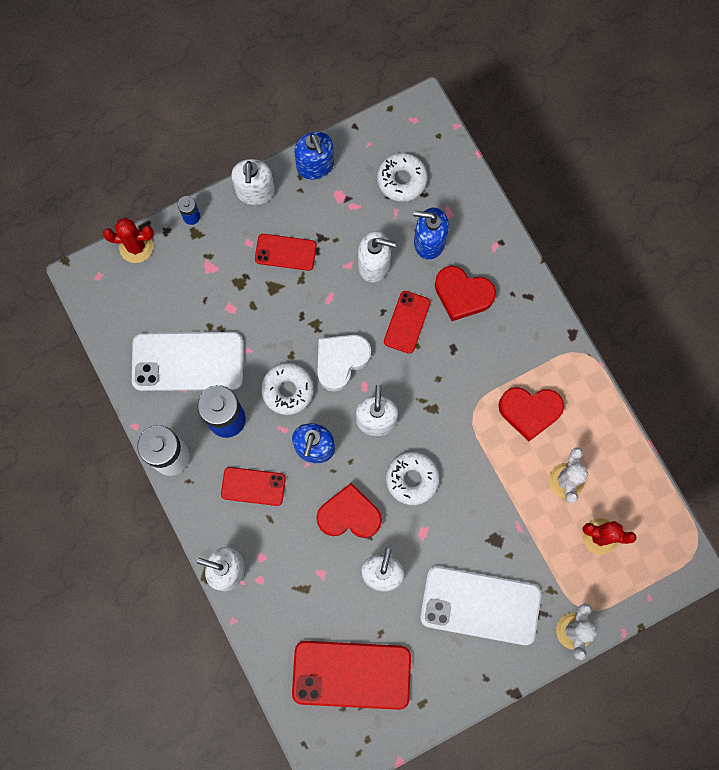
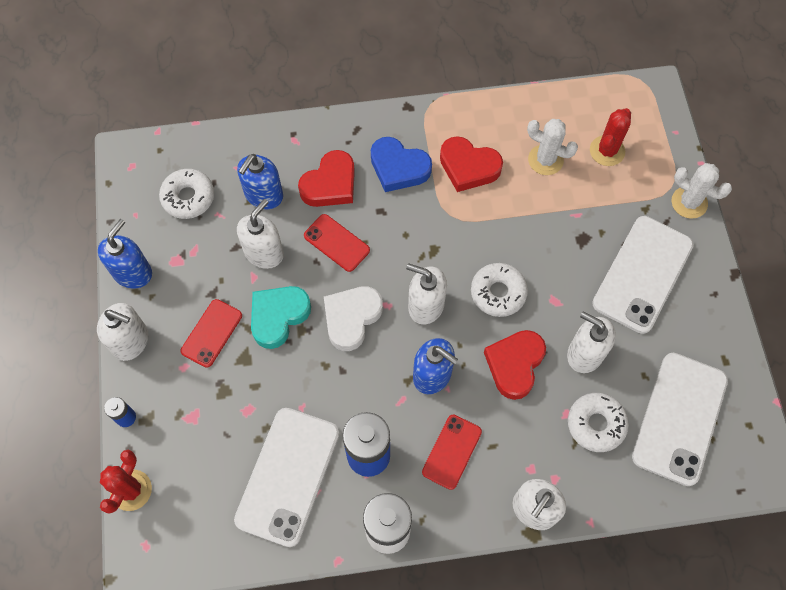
camera: 70 degrees left, 10 degrees down
(288, 390) = (361, 381): white donut -> white donut (596, 424)
(315, 166) = (132, 272): blue soap dispenser -> blue soap dispenser turned 60 degrees counterclockwise
(320, 300) = (278, 316): none -> turquoise heart
(341, 361) = (351, 318): white heart -> white heart turned 60 degrees clockwise
(351, 674) = (679, 418): red phone -> white phone
(503, 348) = (398, 168): none -> blue heart
(529, 411) = (468, 167): red heart -> red heart turned 90 degrees clockwise

